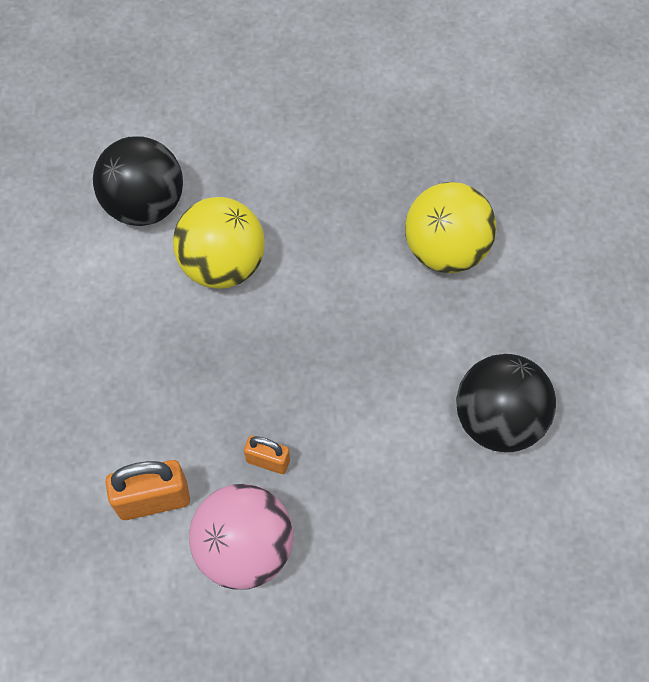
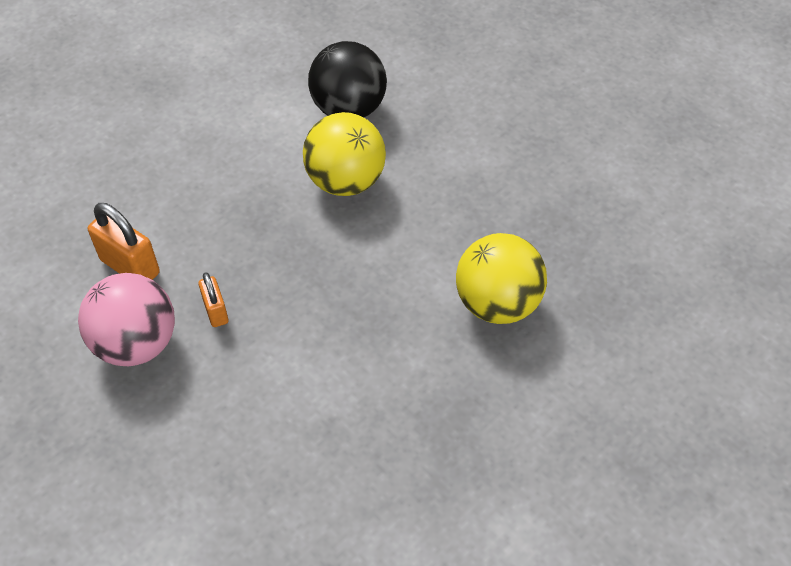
camera: 50 degrees right, 10 degrees down
(498, 420) = (383, 437): black ball -> none

